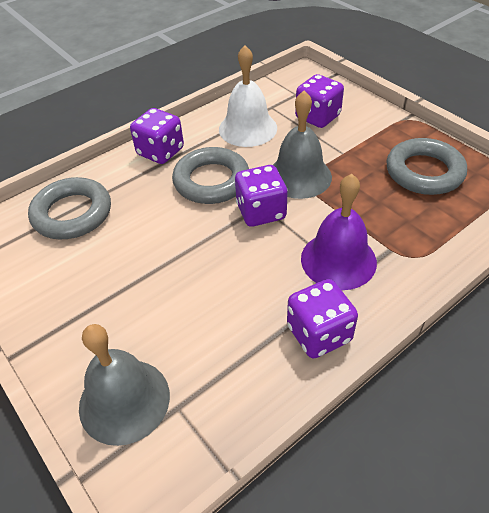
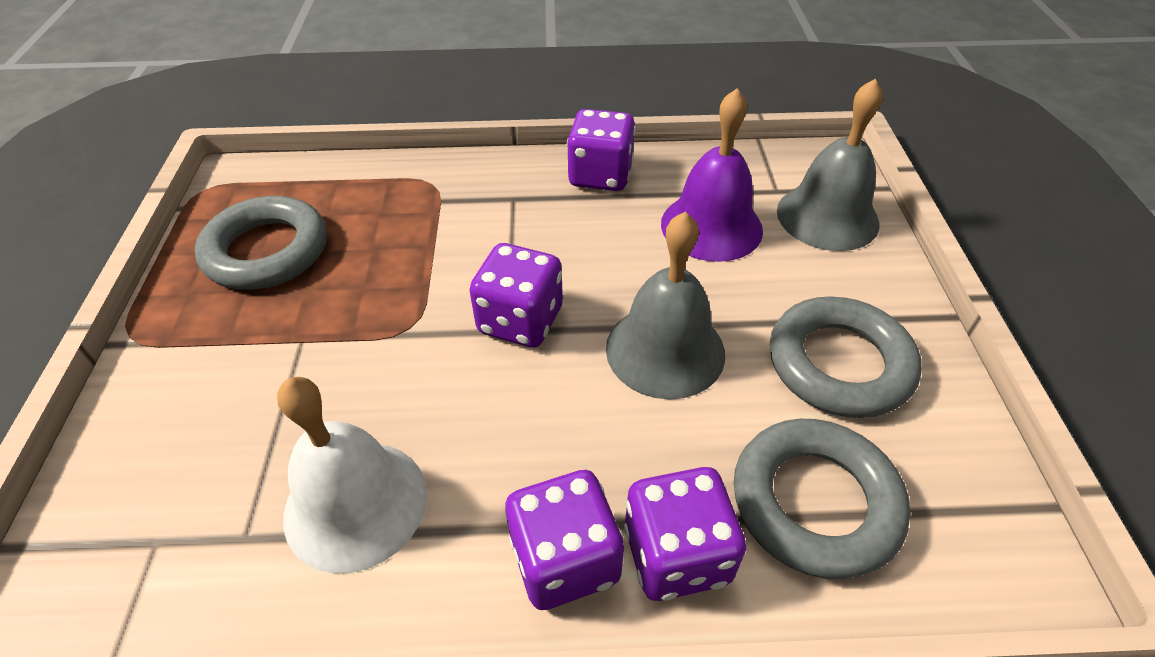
camera: 145 degrees left, 0 degrees up
(211, 181) = (535, 418): grey ring -> grey ring (839, 364)
(299, 176) = (408, 342): grey bell -> grey bell (665, 350)
(317, 117) = (222, 441): purple dice -> purple dice (676, 554)
(338, 260) = (504, 218): purple bell -> purple bell (711, 226)

